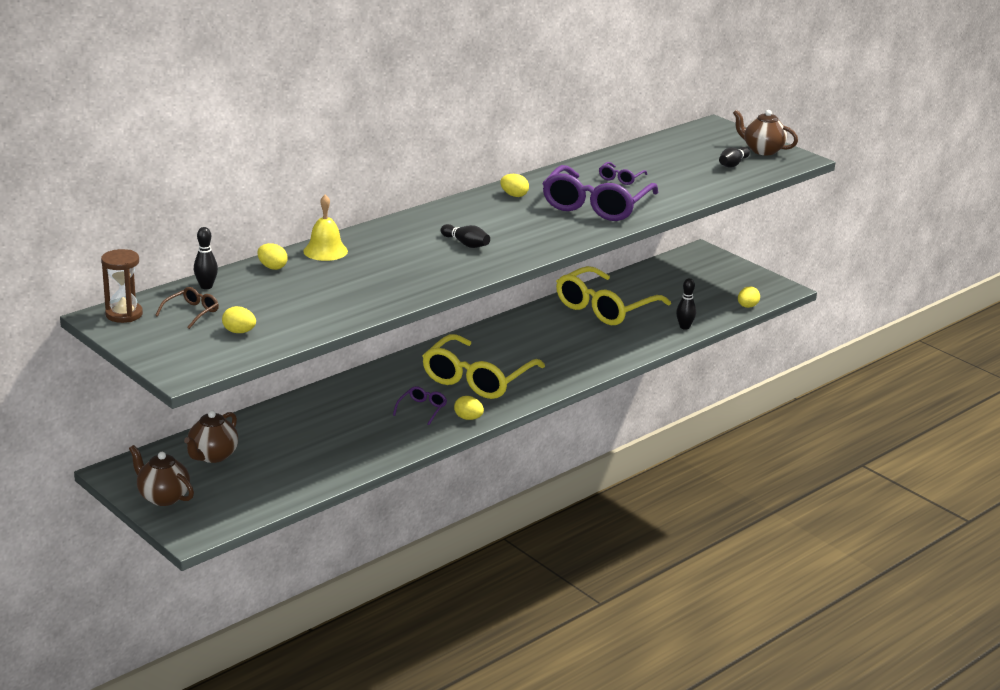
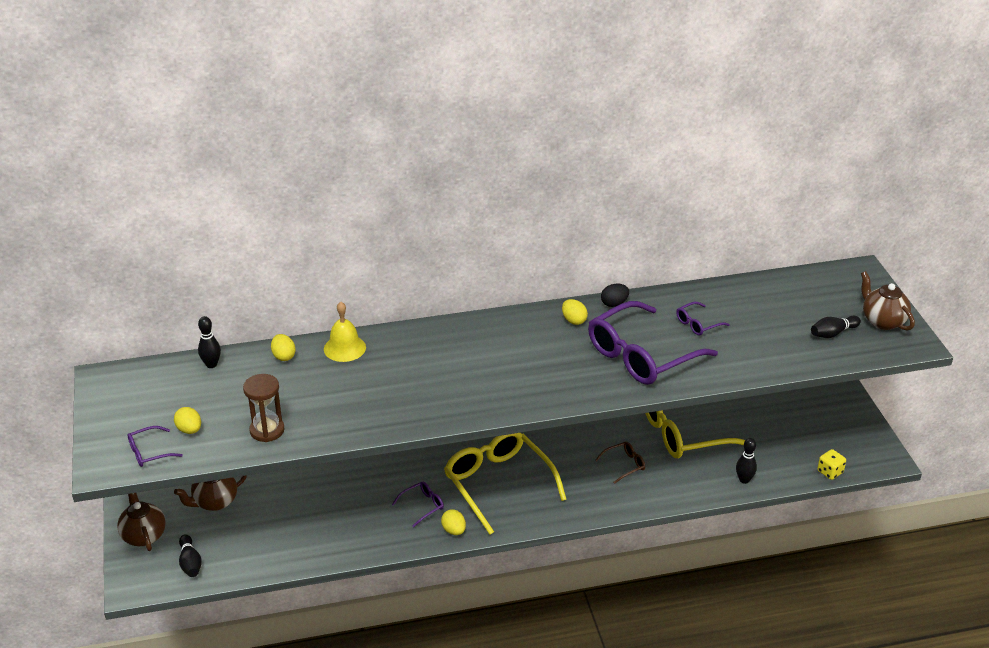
camera: 30 degrees right, 10 degrees up
(124, 314) = (121, 379): brown hourglass -> brown hourglass (267, 430)
(191, 313) = (173, 394): brown glasses -> brown glasses (624, 465)
(217, 354) = (149, 452): none -> purple glasses
(466, 244) = (474, 374): black bowling pin -> black bowling pin (190, 563)
(478, 379) = (498, 484): yellow glasses -> yellow glasses turned 90 degrees clockwise
(537, 179) = (614, 304): none -> black egg
(747, 306) = (830, 472): yellow egg -> yellow dice

